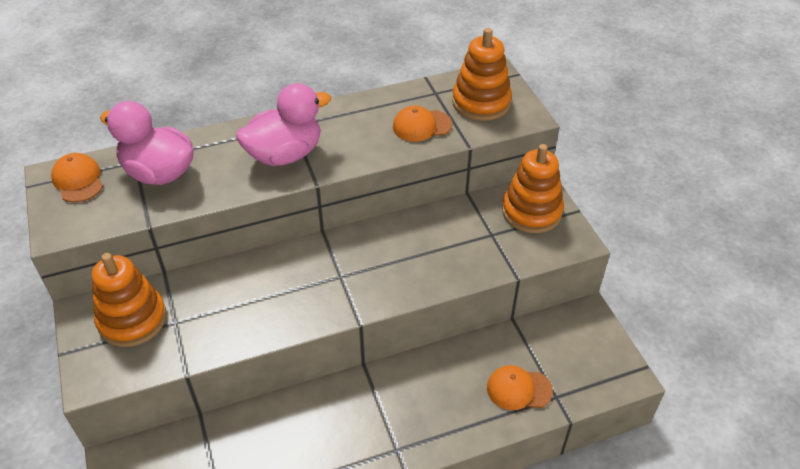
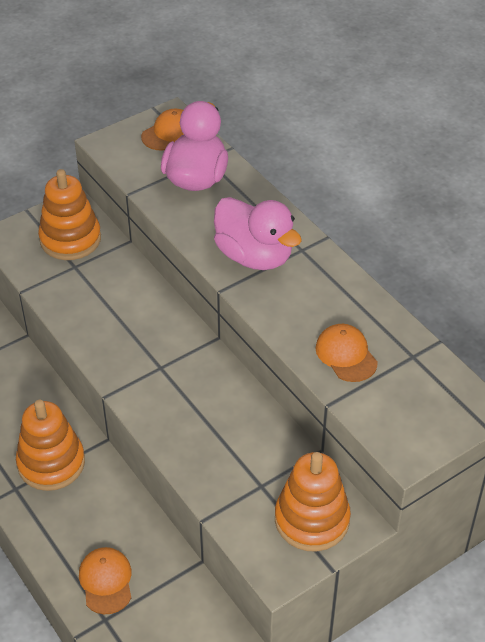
camera: 75 degrees right, 0 degrees up
(481, 102) = (414, 402): orange stacking toy -> orange stacking toy (51, 463)

